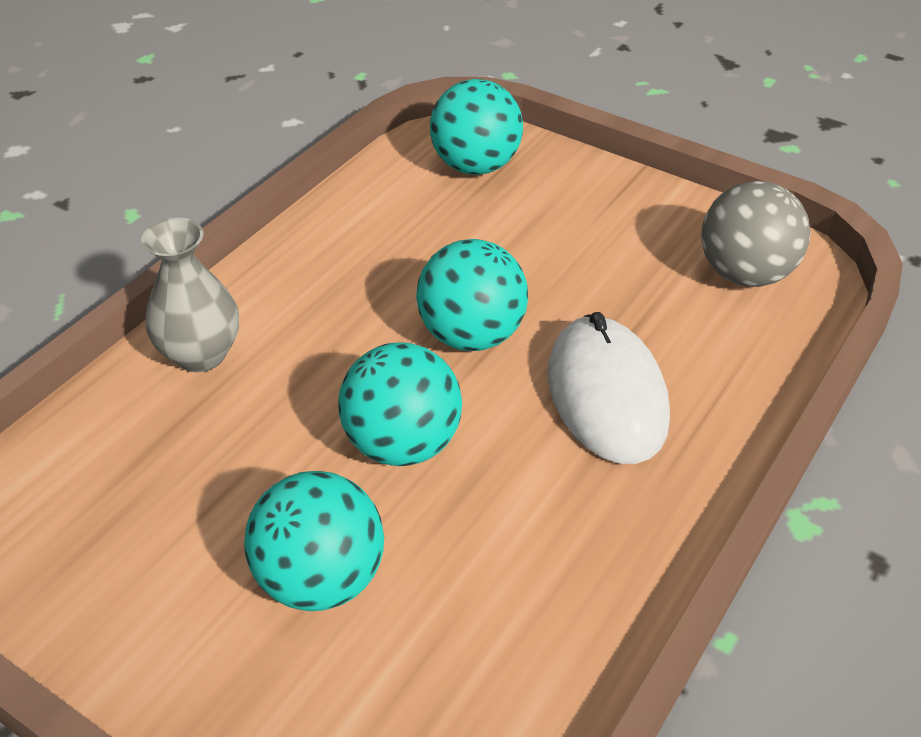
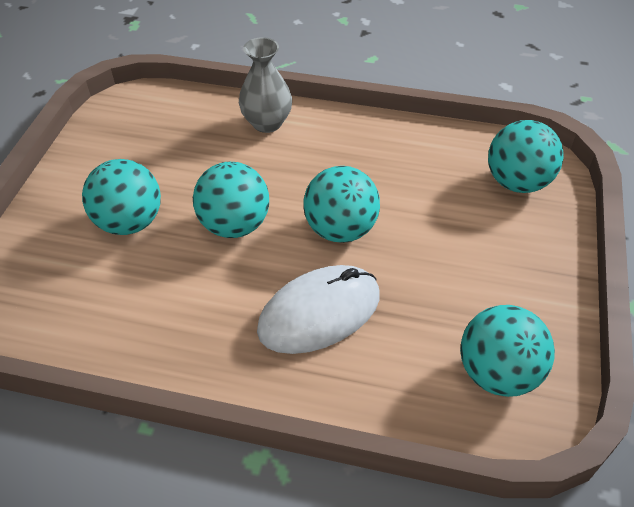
camera: 70 degrees right, 5 degrees up
(745, 274) = (498, 373): grey ball -> turquoise ball

